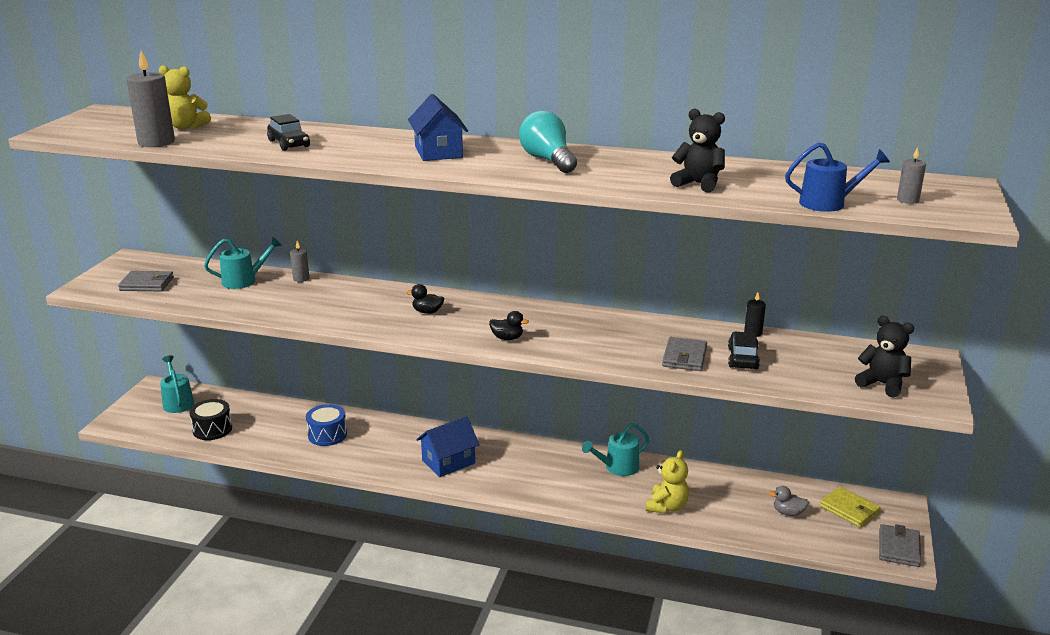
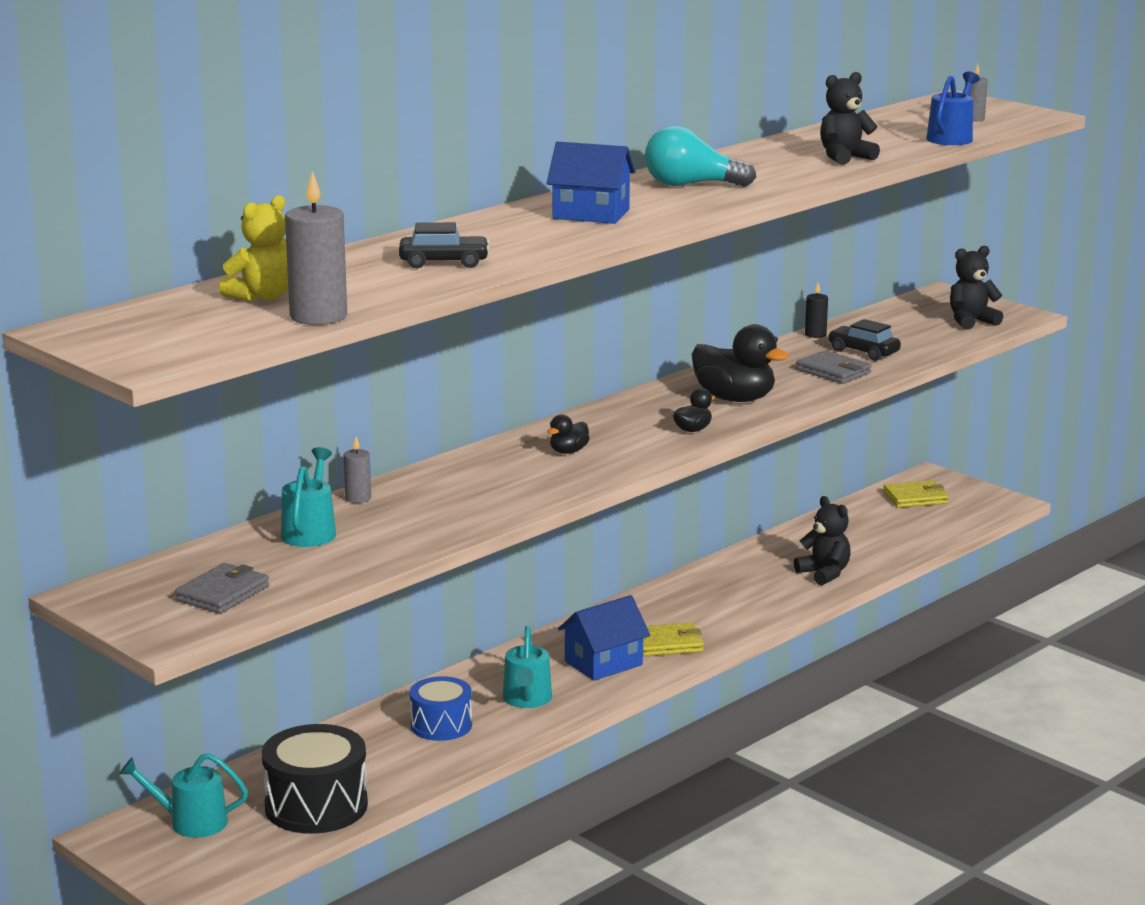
camera: 60 degrees left, 5 degrees down
(212, 429) = (316, 806): black drum -> black drum, size x1.56
(448, 462) = (603, 663): blue house -> blue house turned 60 degrees clockwise
(496, 476) = (668, 644): none -> yellow wallet
(582, 337) = (734, 399): none -> black duck
(618, 467) = (725, 576): turquoise watering can -> turquoise watering can (527, 700)
(667, 506) = (824, 574): yellow teddy bear -> black teddy bear
(788, 512) = (893, 524): grey duck -> none
(898, 548) = (992, 499): grey wallet -> none

